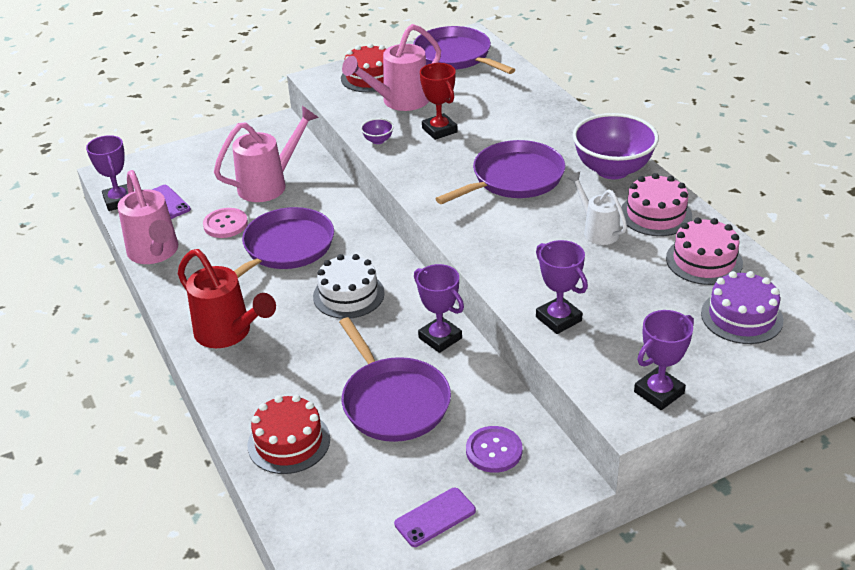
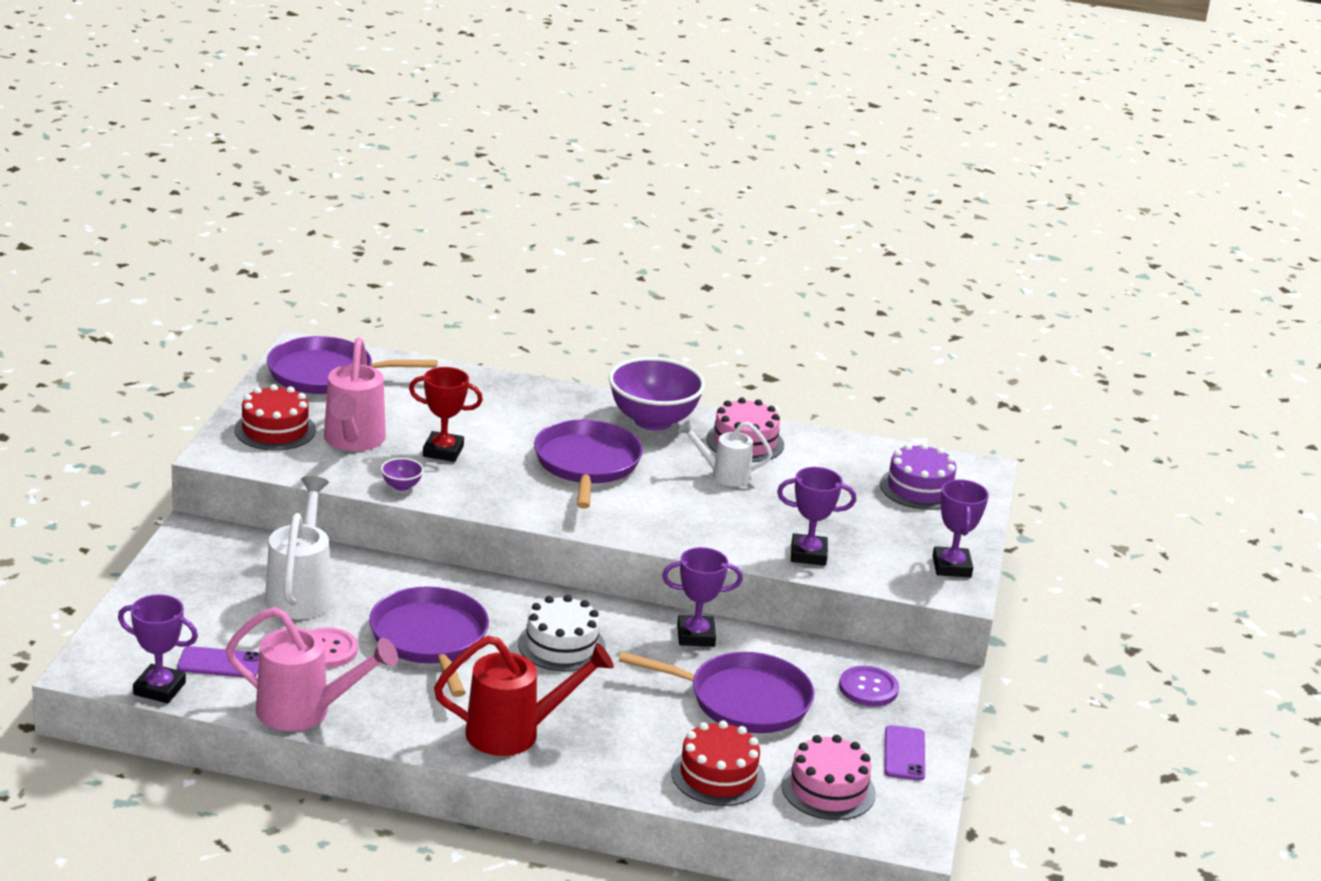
camera: 55 degrees left, 10 degrees down
(269, 184) = (301, 593): pink watering can -> white watering can
(704, 260) = (834, 461): pink cake -> pink cake (828, 789)

